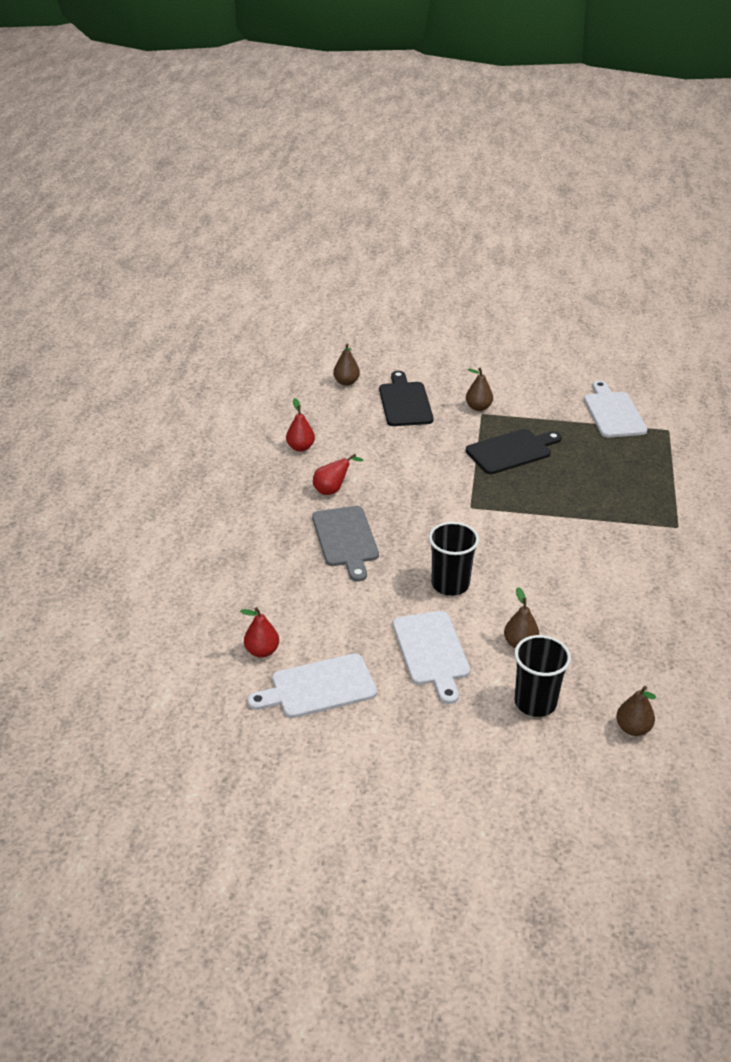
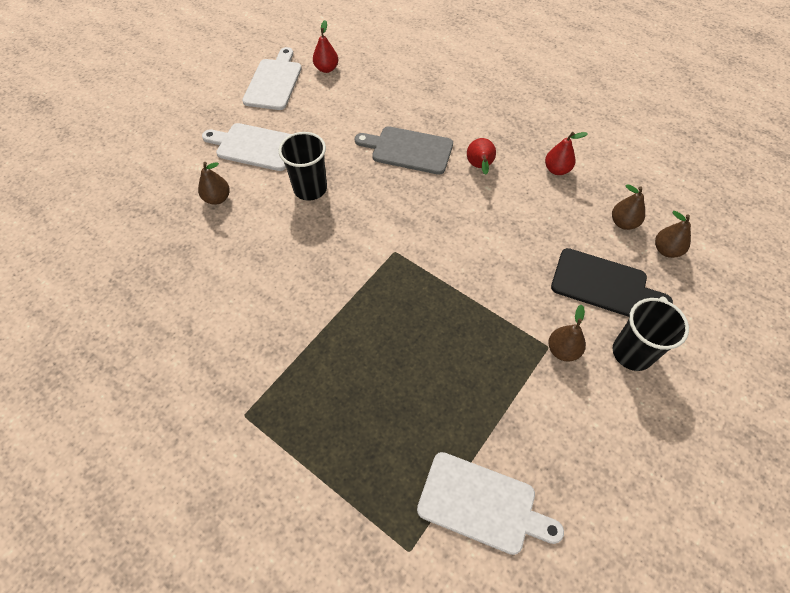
camera: 120 degrees right, 20 degrees up
(511, 451) = (462, 335): black cutting board -> none
(535, 702) = (162, 178): black cup -> black cup (632, 353)
(633, 728) = (90, 218): brown pear -> brown pear (623, 223)

